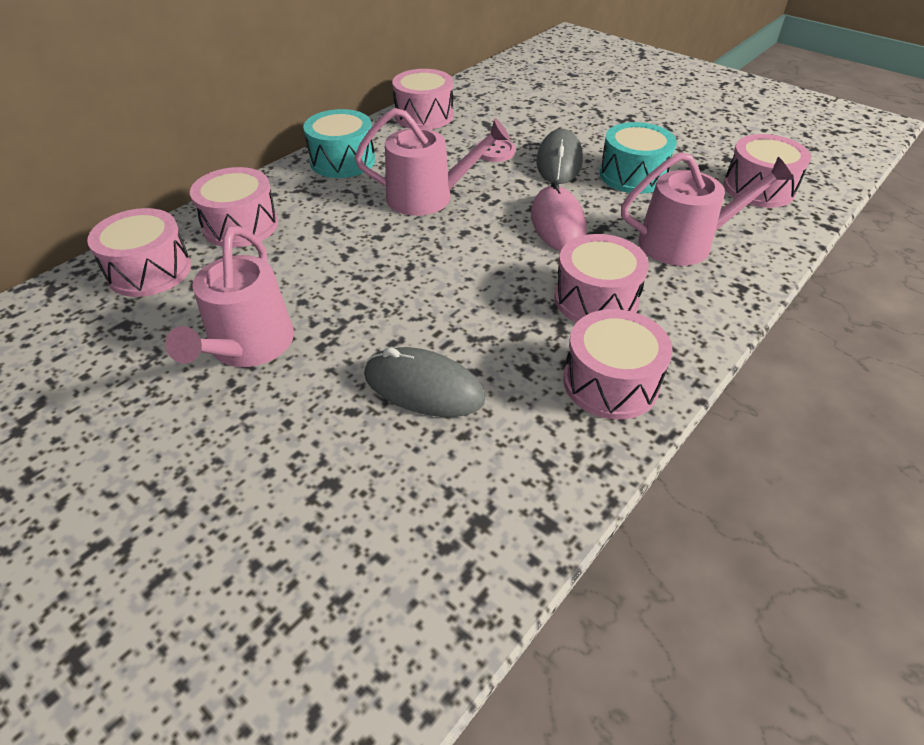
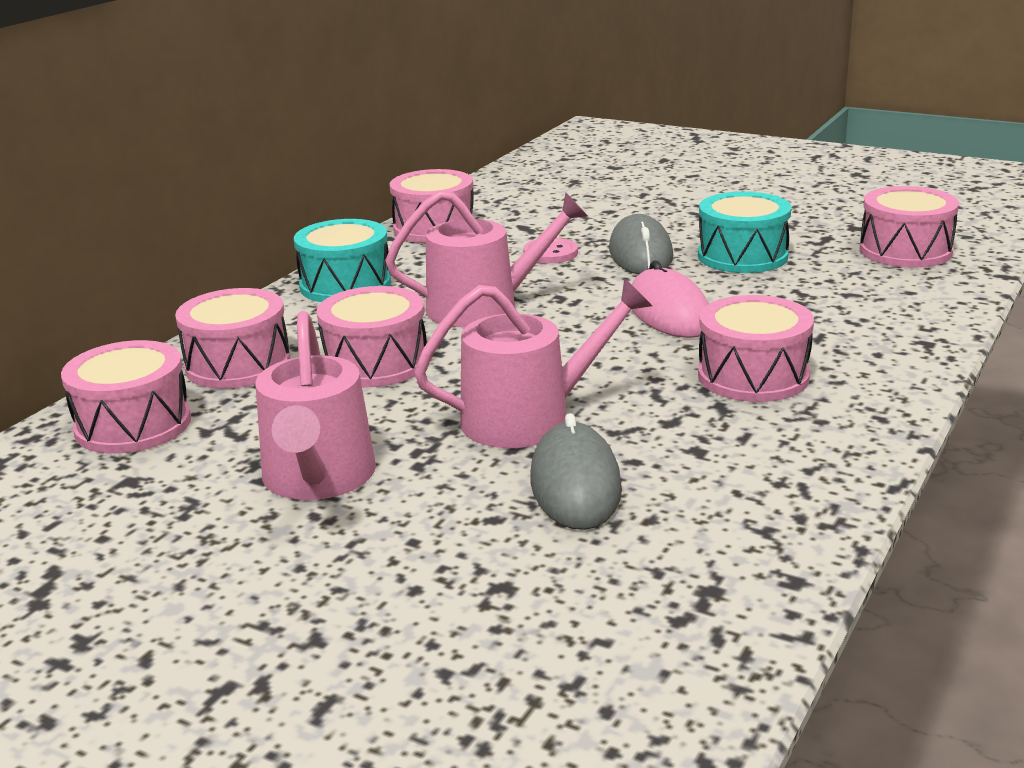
camera: 10 degrees left, 20 degrees down
(423, 387) = (575, 484): grey mouse -> grey mouse turned 75 degrees clockwise
(610, 382) = (808, 448): pink drum -> pink drum (376, 363)
(684, 243) = (837, 311): pink watering can -> pink watering can (529, 418)

